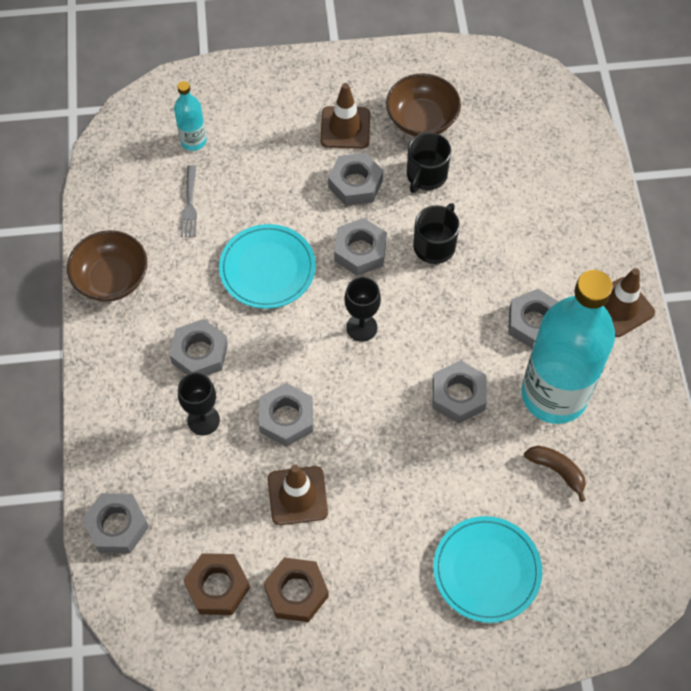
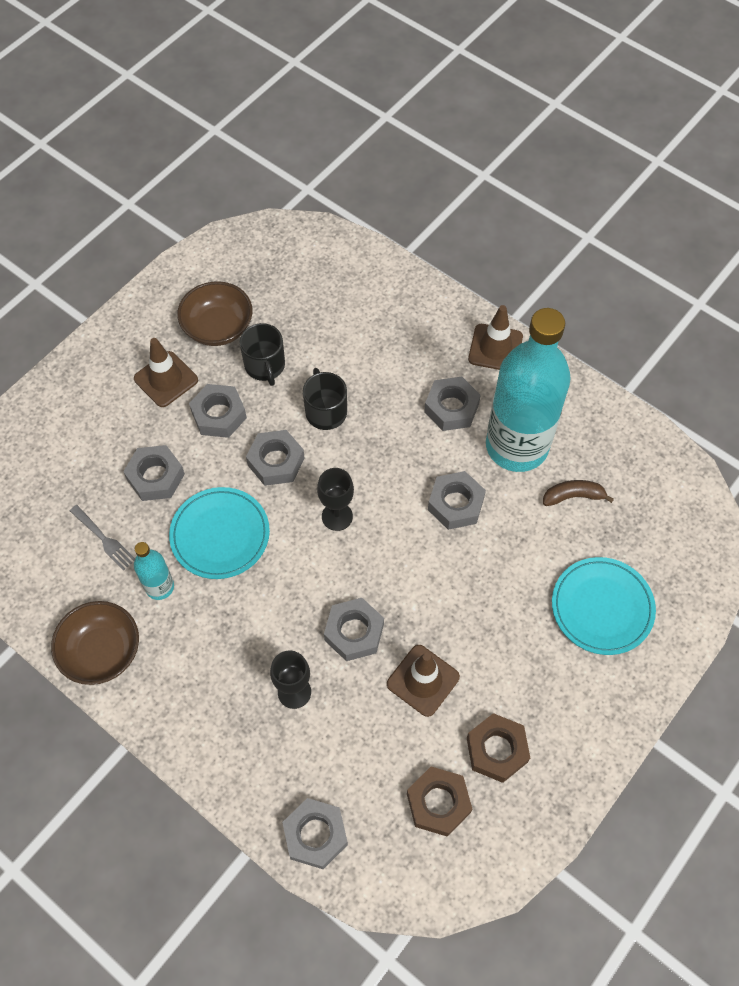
camera: 45 degrees left, 0 degrees up
(193, 141) = (53, 487): turquoise bottle -> turquoise bottle (159, 587)
(199, 353) = (236, 645): grey nut -> grey nut (155, 477)

